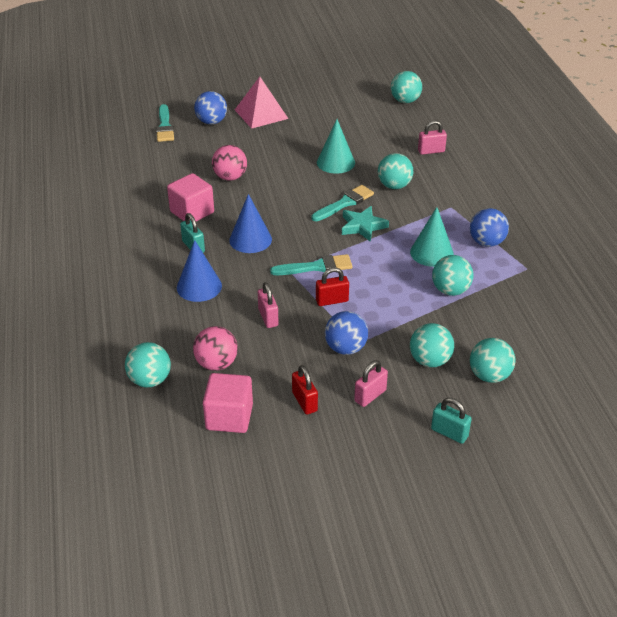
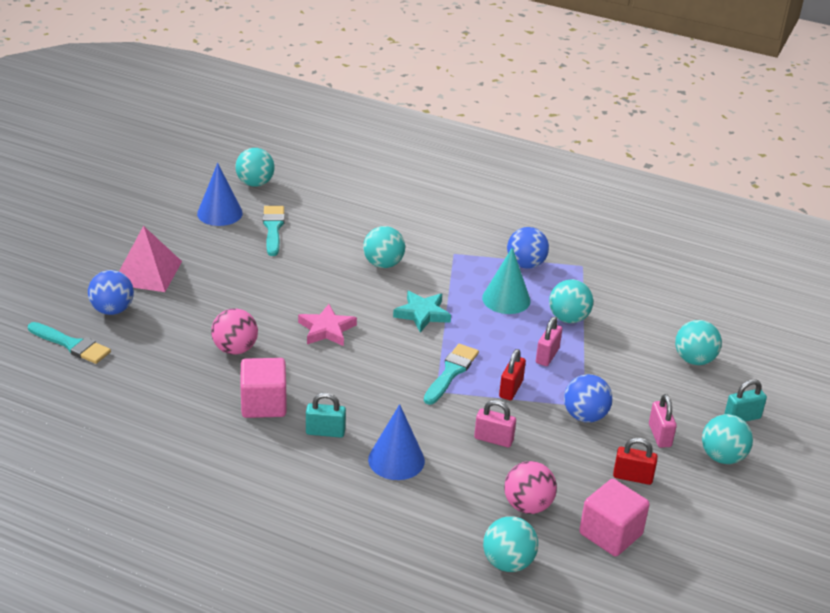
camera: 55 degrees left, 5 degrees down
(250, 239) = (359, 389): blue cone -> blue cone (219, 213)
(294, 198) = (326, 329): none -> pink star
(335, 162) = (300, 275): turquoise cone -> none
(344, 203) = (373, 305): turquoise brush -> turquoise brush (273, 228)
(430, 361) = (647, 379): turquoise ball -> turquoise ball (722, 457)
(431, 151) = (357, 216): pink padlock -> pink padlock (547, 356)

